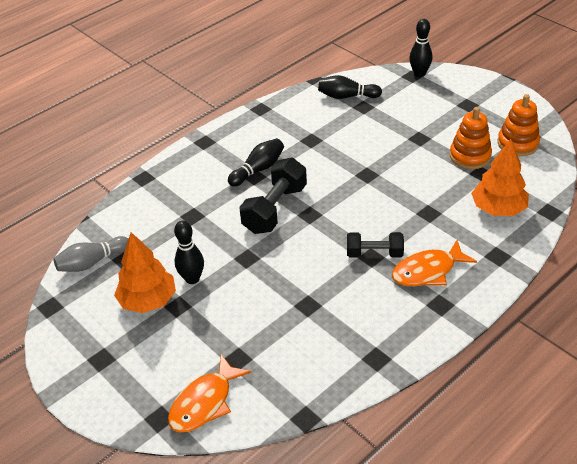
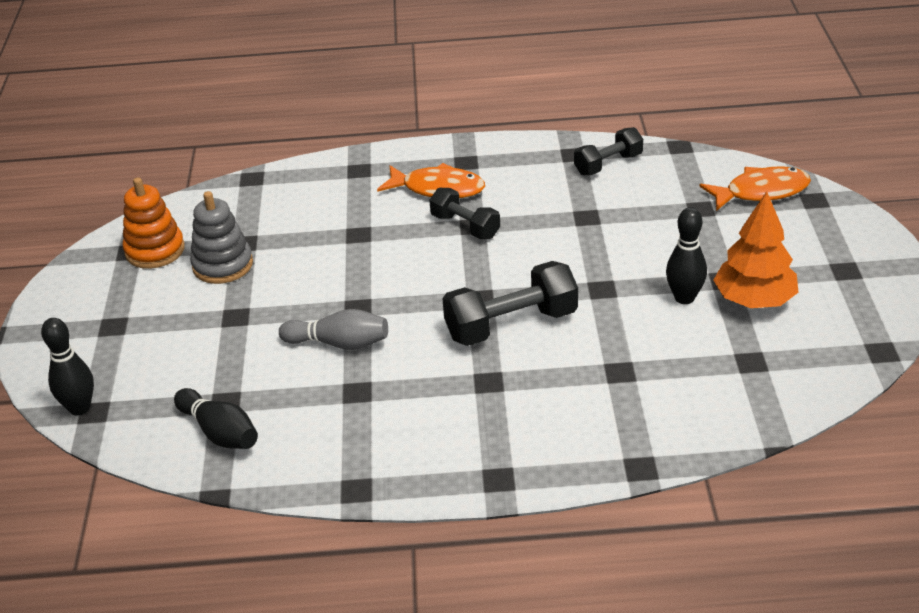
camera: 140 degrees left, 5 degrees down
(92, 262) = (797, 378): grey bowling pin -> grey bowling pin (339, 343)
(258, 169) = (473, 388): black bowling pin -> none
(340, 363) = (608, 164): none -> black dumbbell
(470, 156) = (223, 265): orange stacking toy -> grey stacking toy
(498, 209) = (290, 203): orange tree -> none

